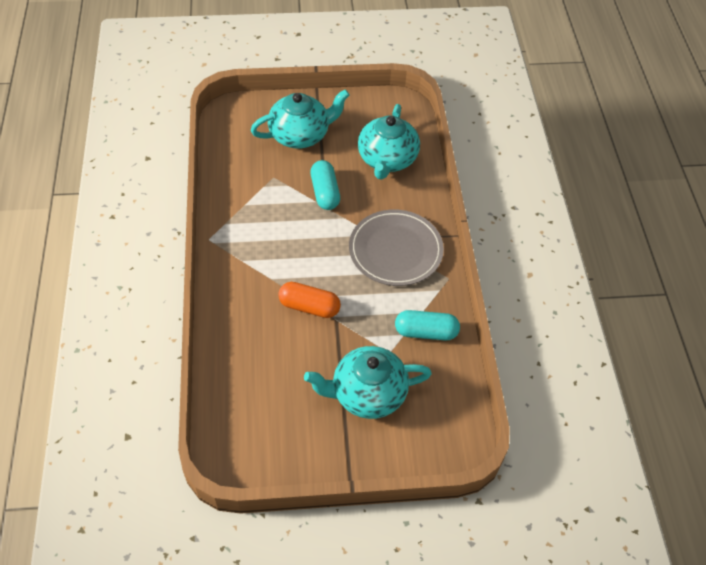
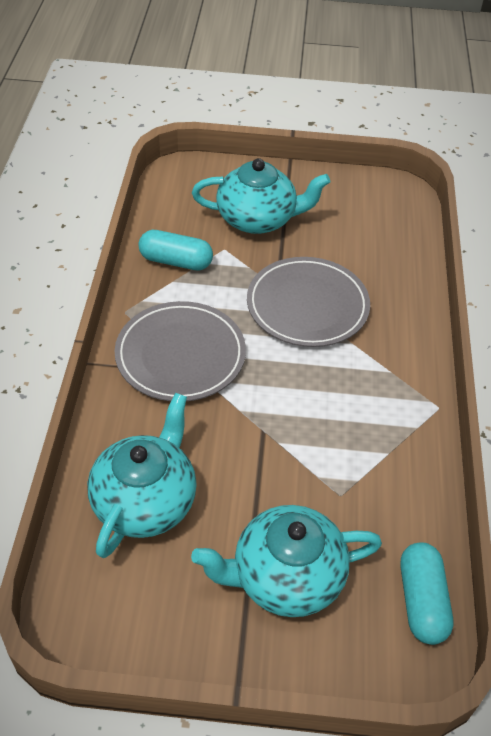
camera: 170 degrees left, 5 degrees down
(309, 307) = (307, 305): orange capsule -> grey plate
(325, 192) = (261, 455): turquoise capsule -> turquoise capsule (422, 601)

